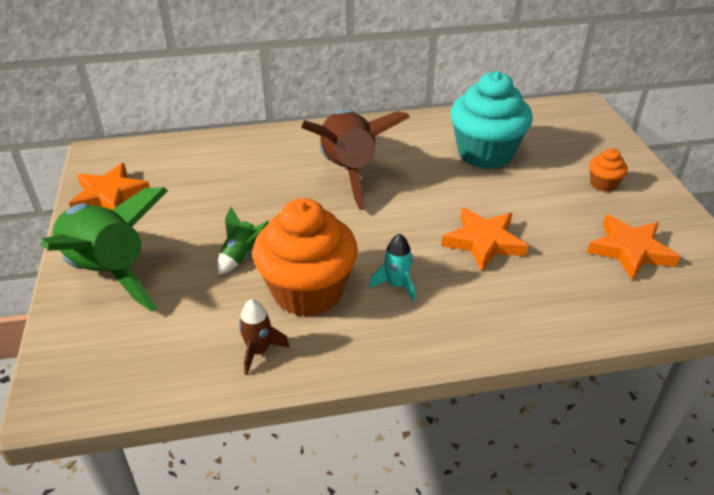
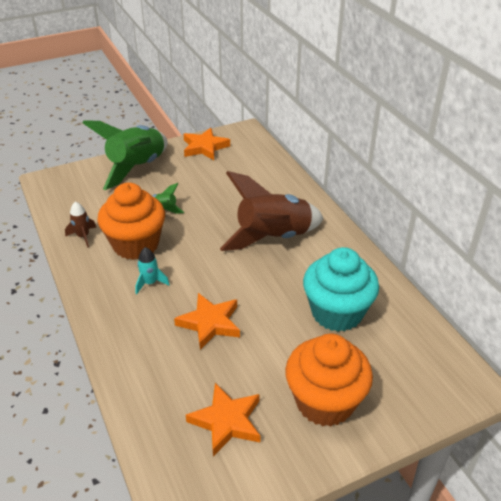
camera: 75 degrees right, 0 degrees up
(603, 184) = (325, 402): orange cupcake -> orange cupcake, size x2.26

